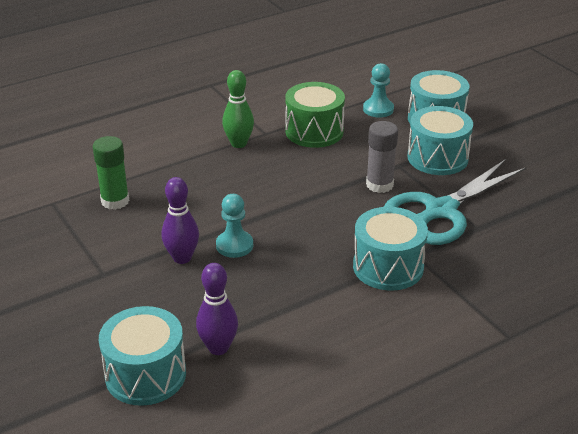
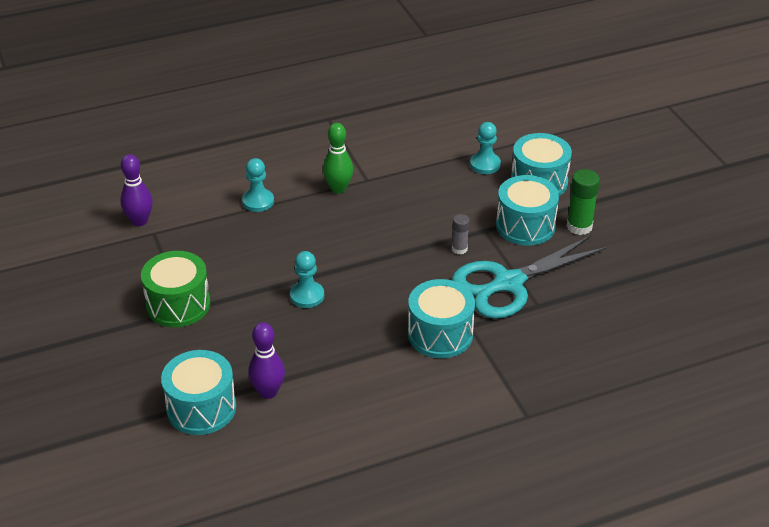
camera: 10 degrees right, 5 degrees up
(115, 201) = (210, 237): green glue stick -> green glue stick (579, 226)
(158, 163) = (258, 201): none -> turquoise pawn
(182, 258) = (257, 302): purple bowling pin -> purple bowling pin (139, 221)
(314, 131) = (414, 183): green drum -> green drum (178, 304)
(379, 185) = (459, 249): grey glue stick -> grey glue stick, size x0.61

